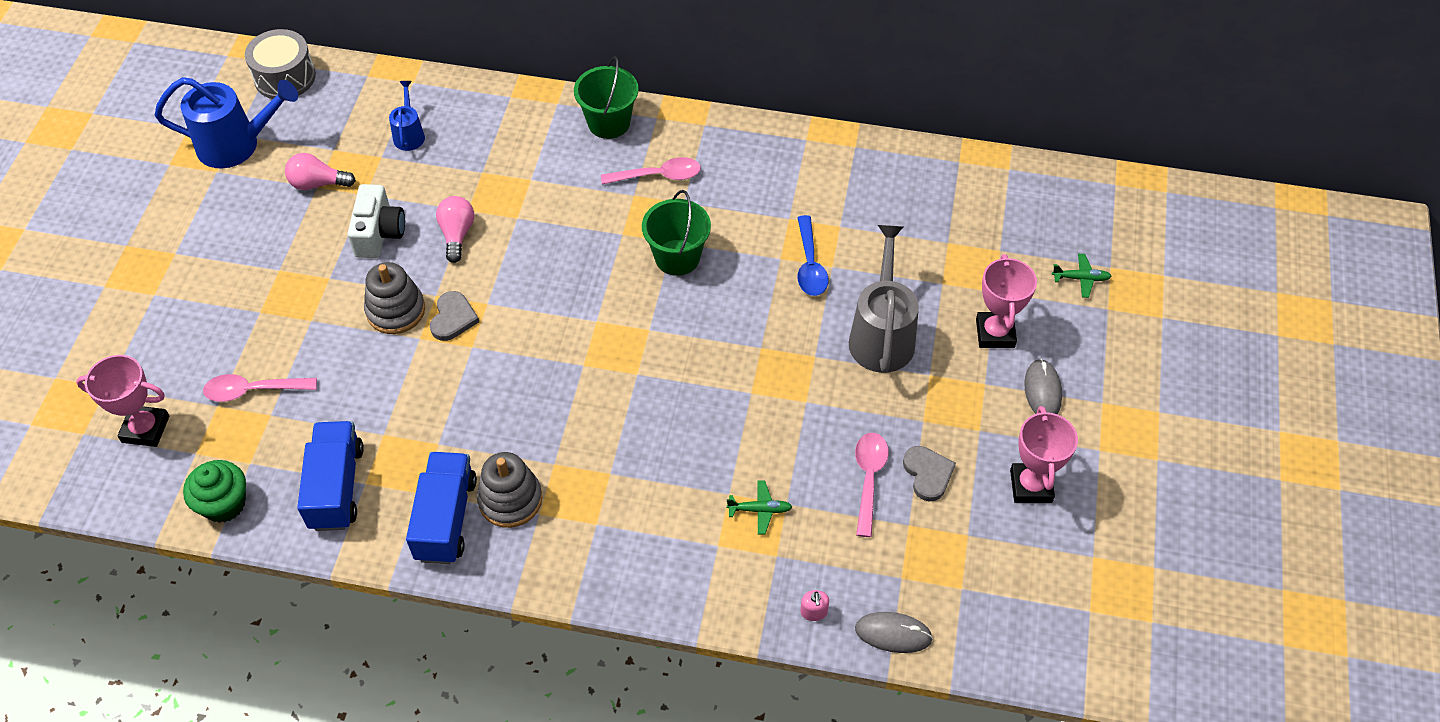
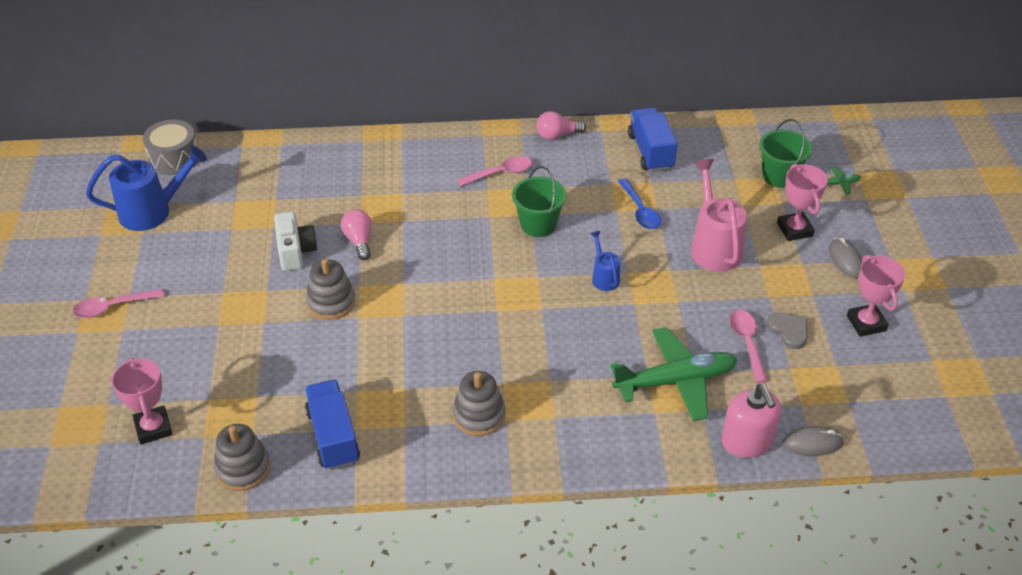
camera: 15 degrees left, 10 degrees down
(145, 429) = (153, 428): pink trophy -> pink trophy turned 75 degrees clockwise
(224, 504) = (243, 468): green cupcake -> grey stacking toy
(253, 390) = (235, 381): pink spoon -> pink spoon (112, 307)
(318, 183) = (231, 226): pink light bulb -> pink light bulb (557, 135)
(409, 134) = (292, 180): blue watering can -> blue watering can (604, 277)
(446, 519) = (433, 440): blue truck -> blue truck (650, 152)
(453, 318) = (380, 298): grey heart -> none
(609, 123) = (447, 145): green bucket -> green bucket (779, 176)
(760, 510) = (675, 381): green plane -> green plane, size x2.49
(814, 611) = (747, 441): pink soap dispenser -> pink soap dispenser, size x2.45
(881, 334) = (713, 246): grey watering can -> pink watering can

